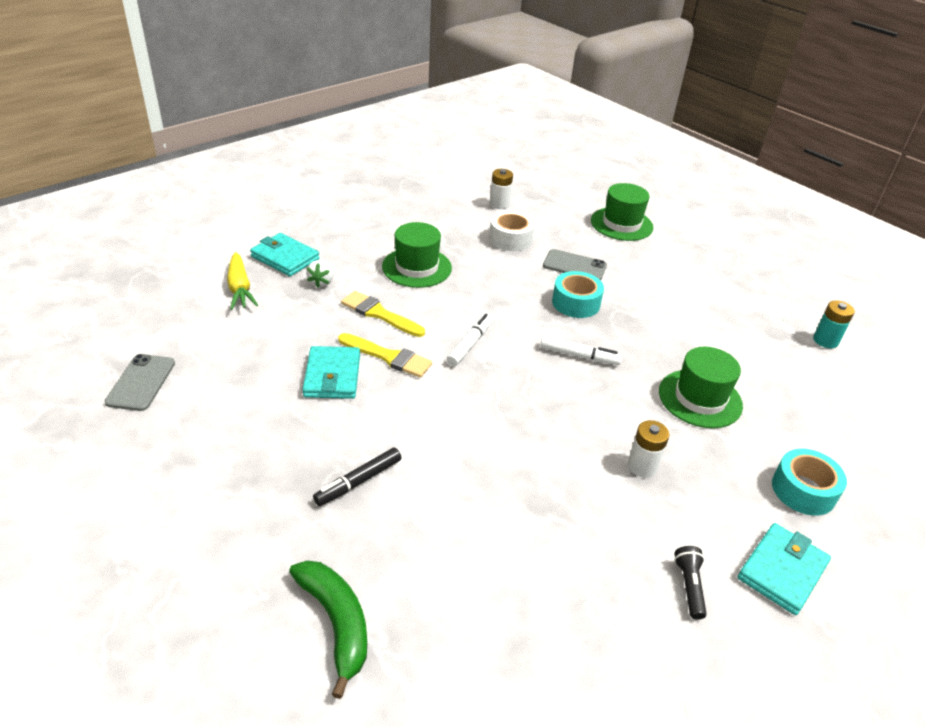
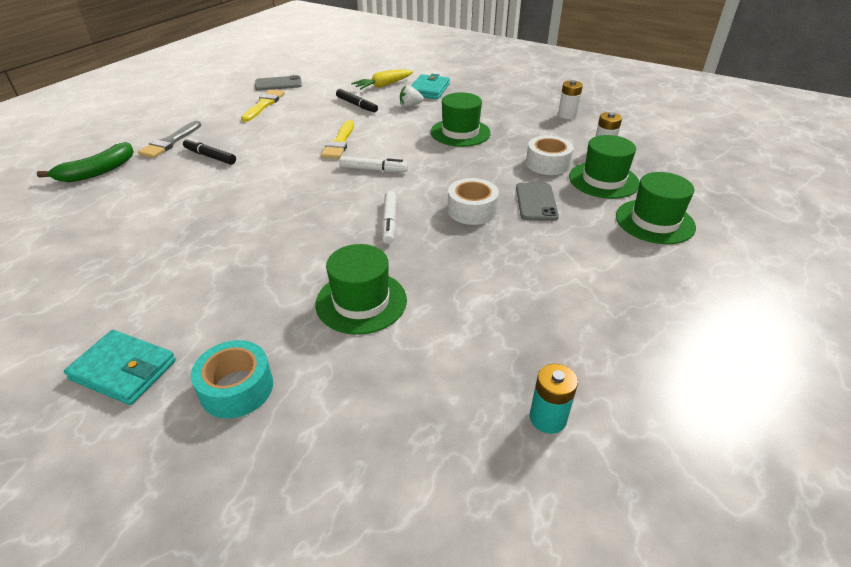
camera: 75 degrees right, 0 degrees up
(280, 527) = (170, 142): none -> grey brush
(286, 322) = (357, 105): none -> black marker
(332, 376) = (309, 129): turquoise wallet -> none
(379, 314) = (387, 130): yellow brush -> yellow brush (264, 105)
(552, 222) = (603, 180): none -> green hat
(576, 303) = (472, 210): turquoise tape -> white tape
(642, 466) = (250, 271): white battery -> white battery (567, 115)
(689, 586) = (111, 309): black flashlight -> none

